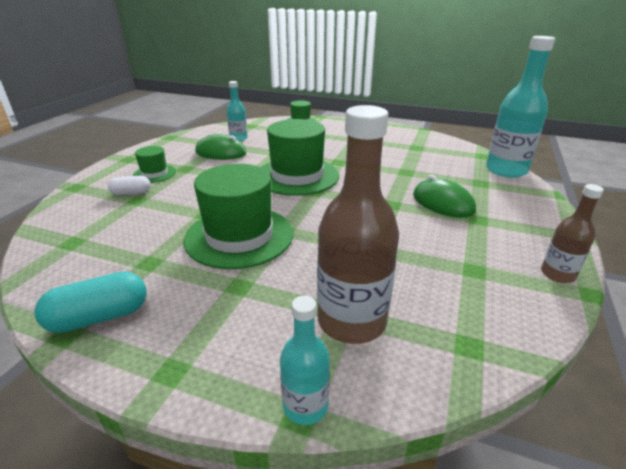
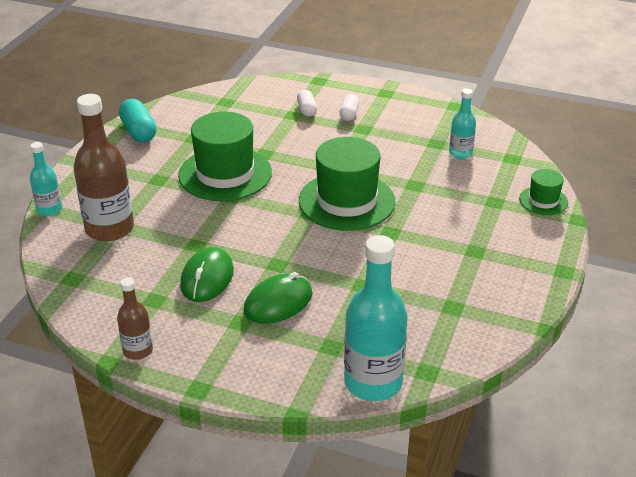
camera: 90 degrees right, 5 degrees up
(154, 174) = (349, 114): green hat -> white capsule
(221, 152) = (410, 146): green mouse -> green mouse (207, 278)

